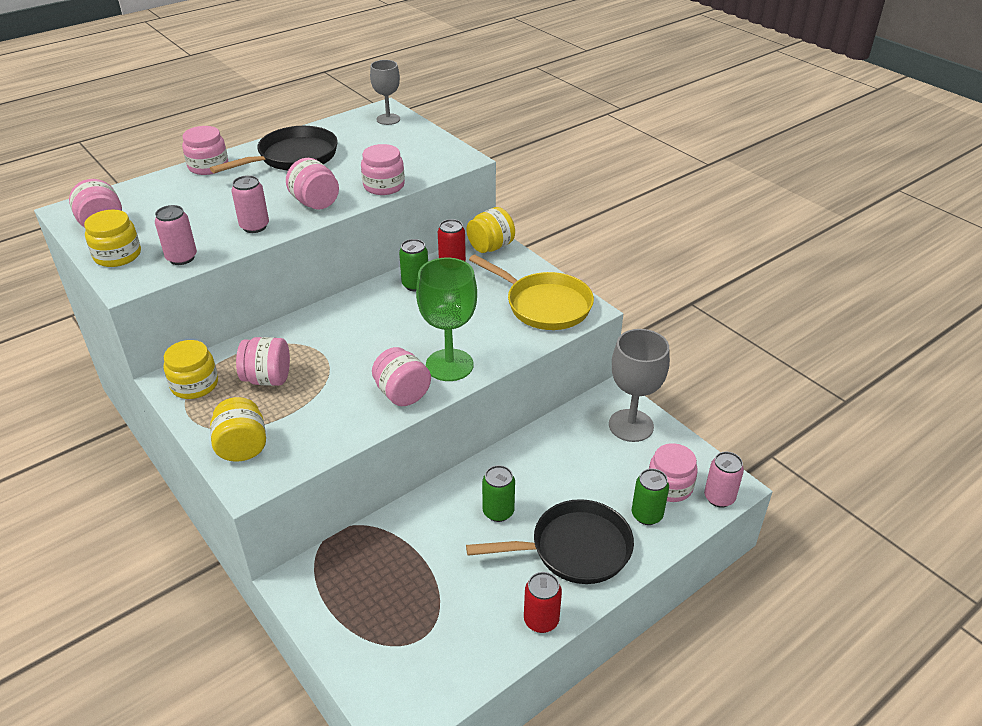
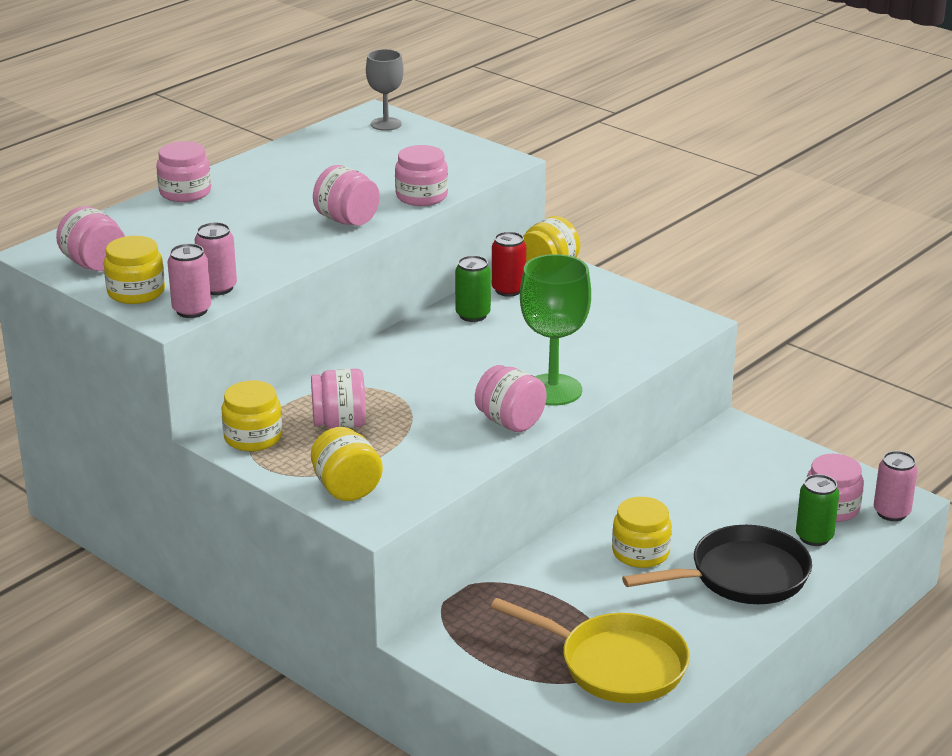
camera: 10 degrees left, 10 degrees down
(254, 226) = (287, 250): pink can -> pink can (192, 310)
(293, 157) = (289, 175): black pan -> none
(498, 512) = (640, 552): green can -> yellow jar
(541, 620) = (728, 642): red can -> none
(544, 305) = (640, 322): yellow pan -> yellow pan (615, 665)
(631, 425) = (767, 455): grey goblet -> none

